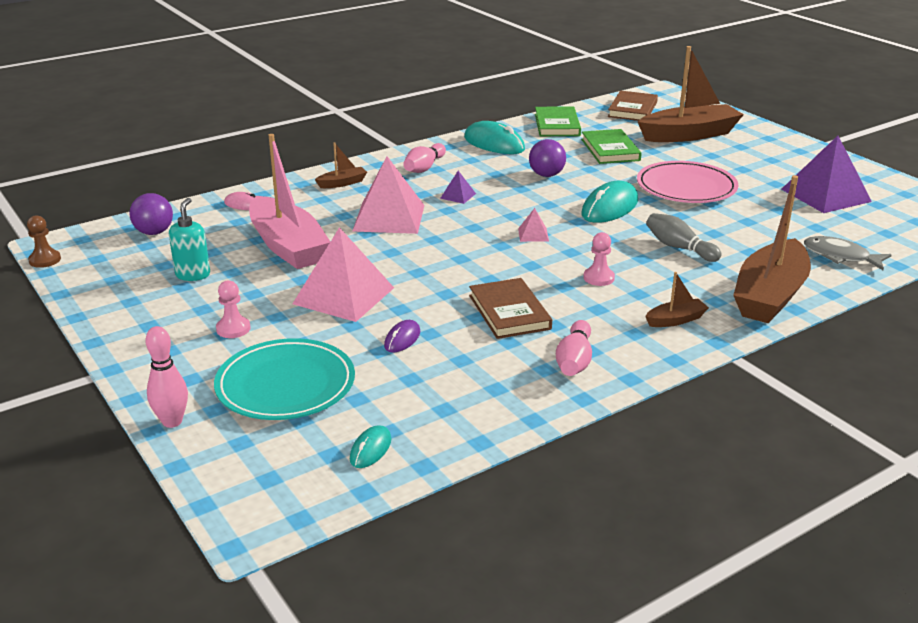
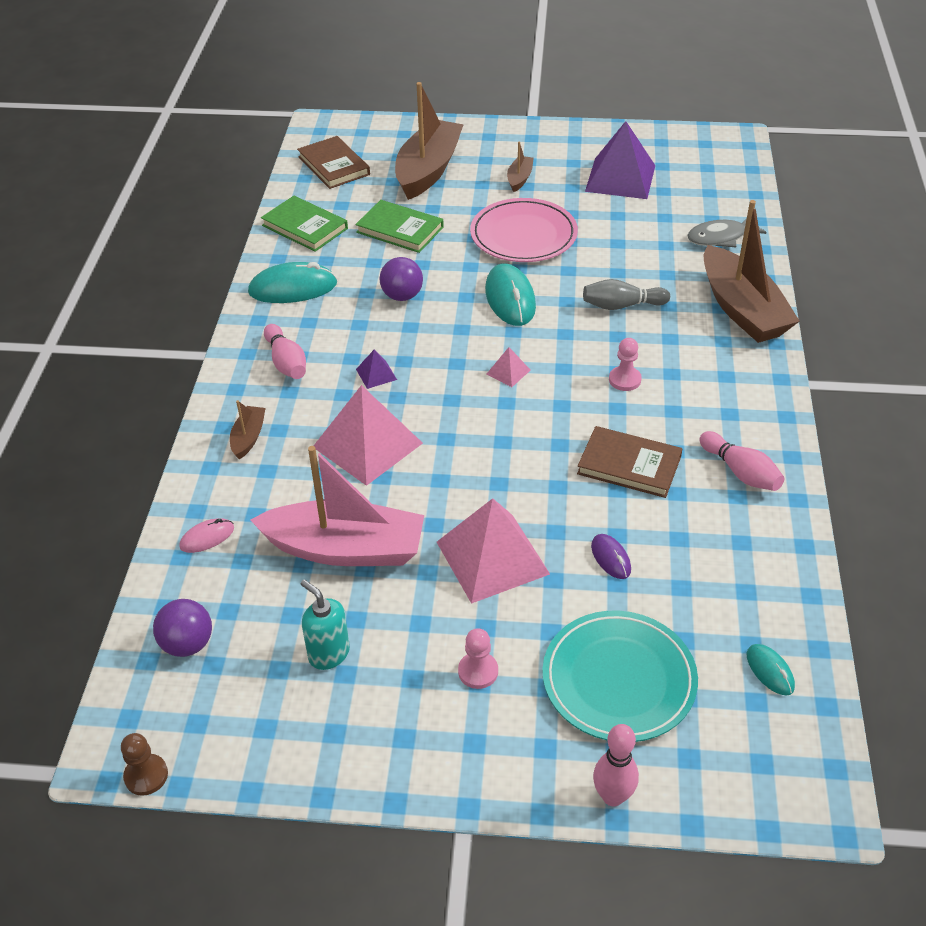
camera: 50 degrees left, 15 degrees up
(675, 320) = (731, 379): brown boat -> brown boat (519, 178)

